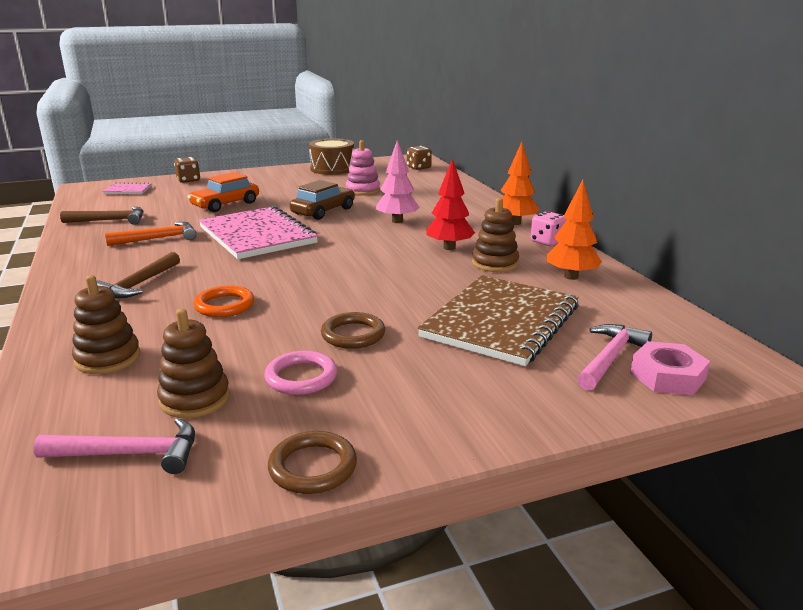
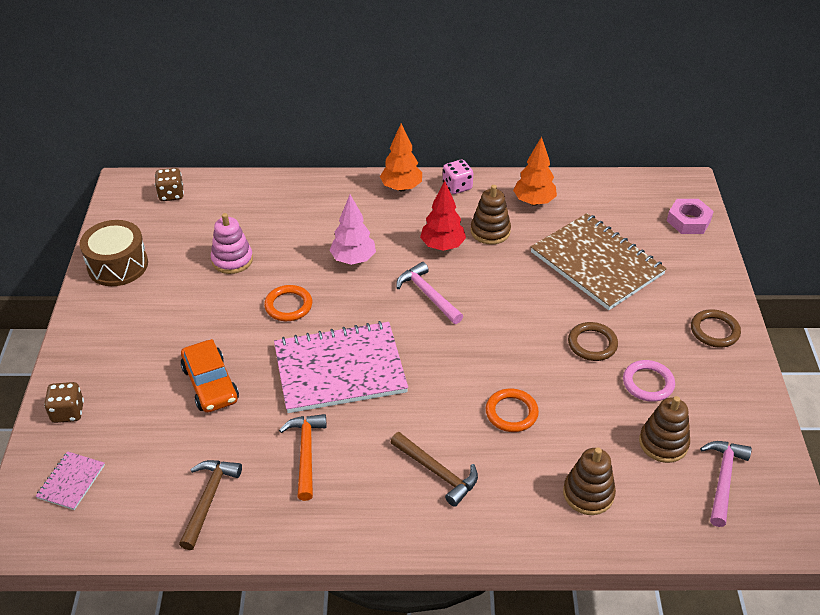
camera: 70 degrees left, 20 degrees up
(313, 467) = (751, 395): brown ring -> brown ring (714, 331)
(323, 211) = (288, 306): brown car -> orange ring
(610, 358) = (661, 234): pink hammer -> pink hammer (428, 295)

